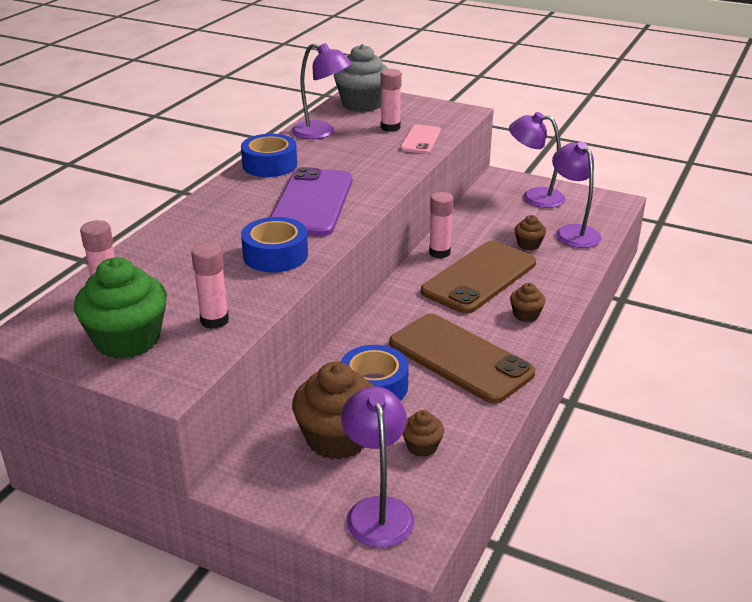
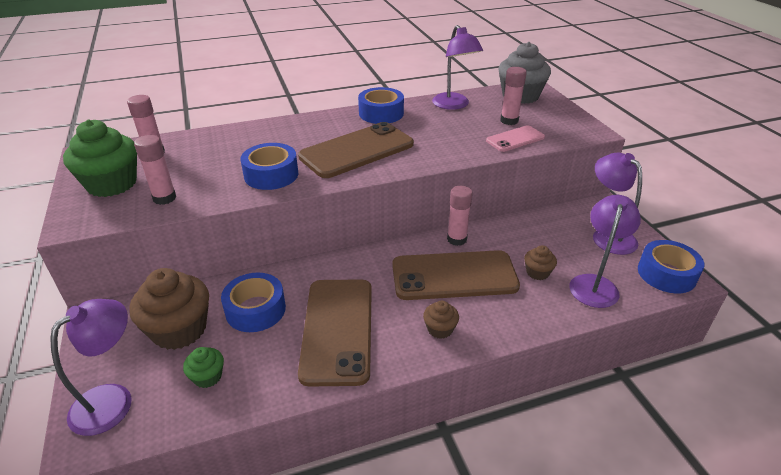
camera: 45 degrees right, 5 degrees up
(311, 203) = (357, 150): purple phone -> brown phone
(422, 446) = (207, 376): brown cupcake -> green cupcake
(602, 204) = (666, 274): none -> blue tape

